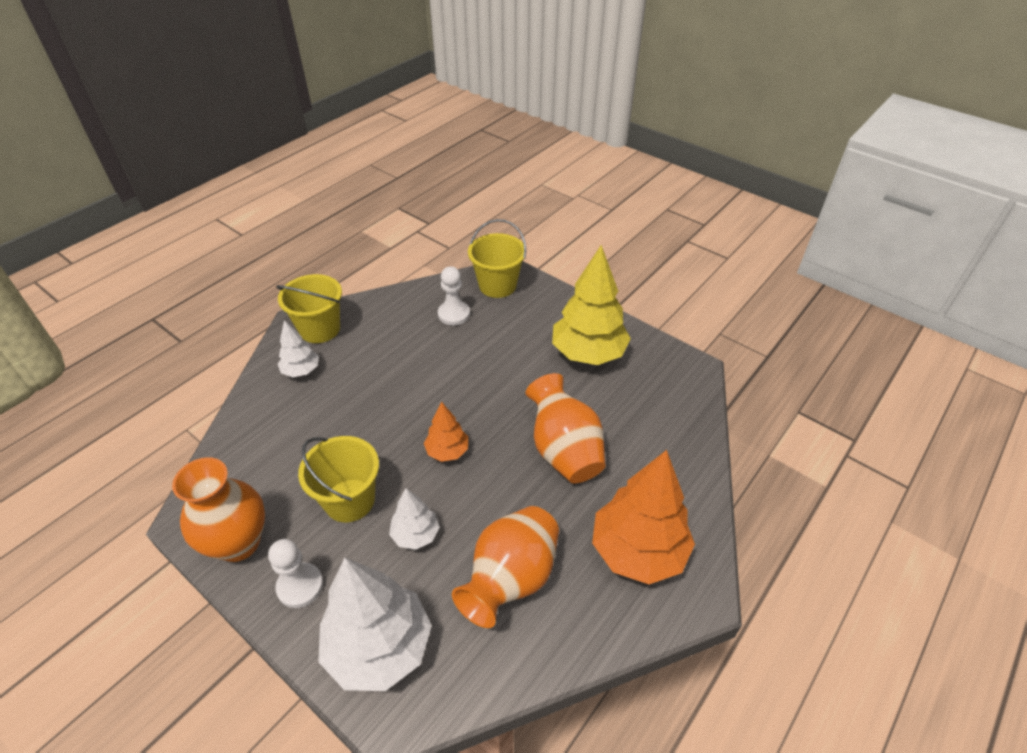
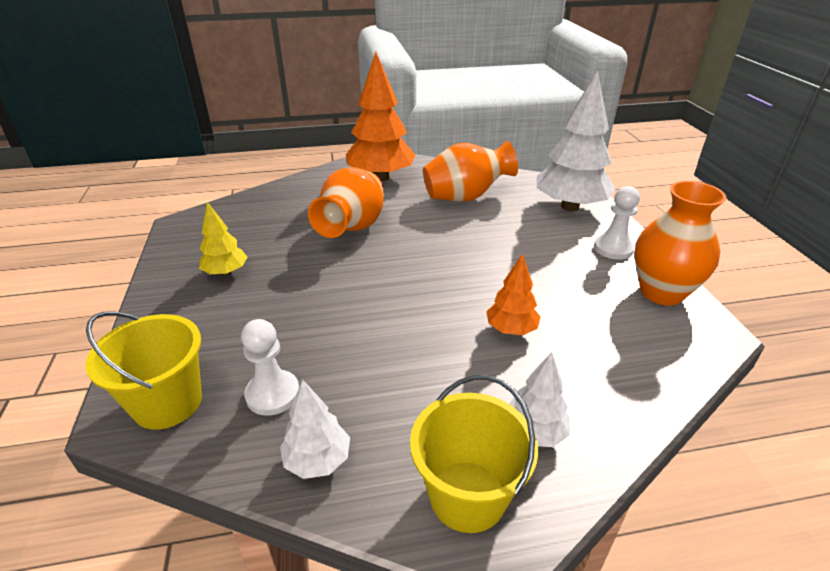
camera: 140 degrees left, 10 degrees down
(349, 500) = (547, 276): yellow bucket -> none
(415, 535) = (509, 236): white tree -> white tree (318, 460)
(447, 451) = (437, 268): orange tree -> orange tree (511, 329)
(588, 353) = (226, 272): yellow tree -> yellow tree, size x0.51

